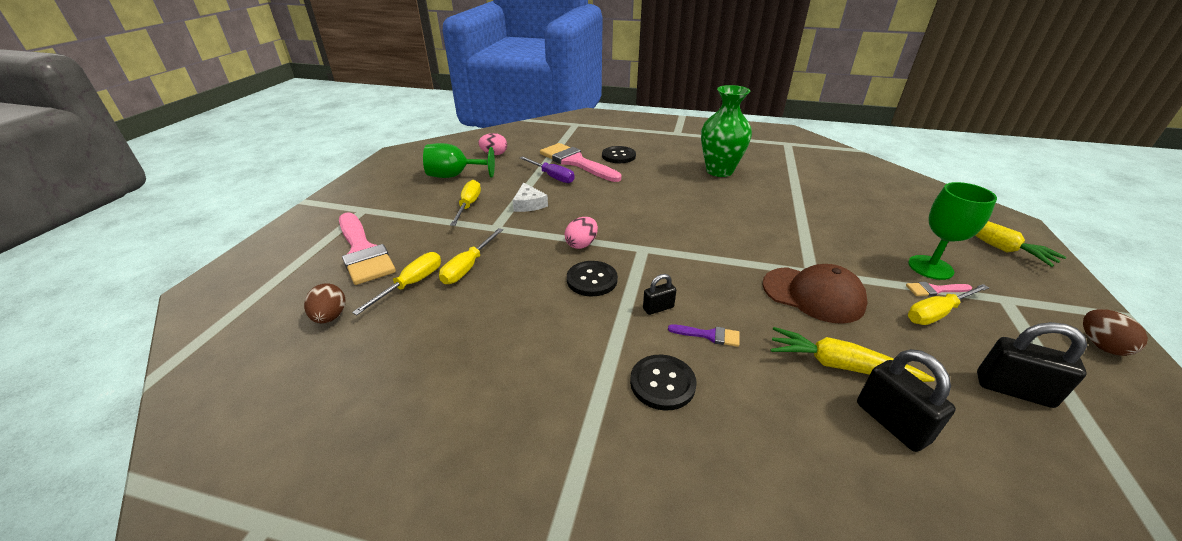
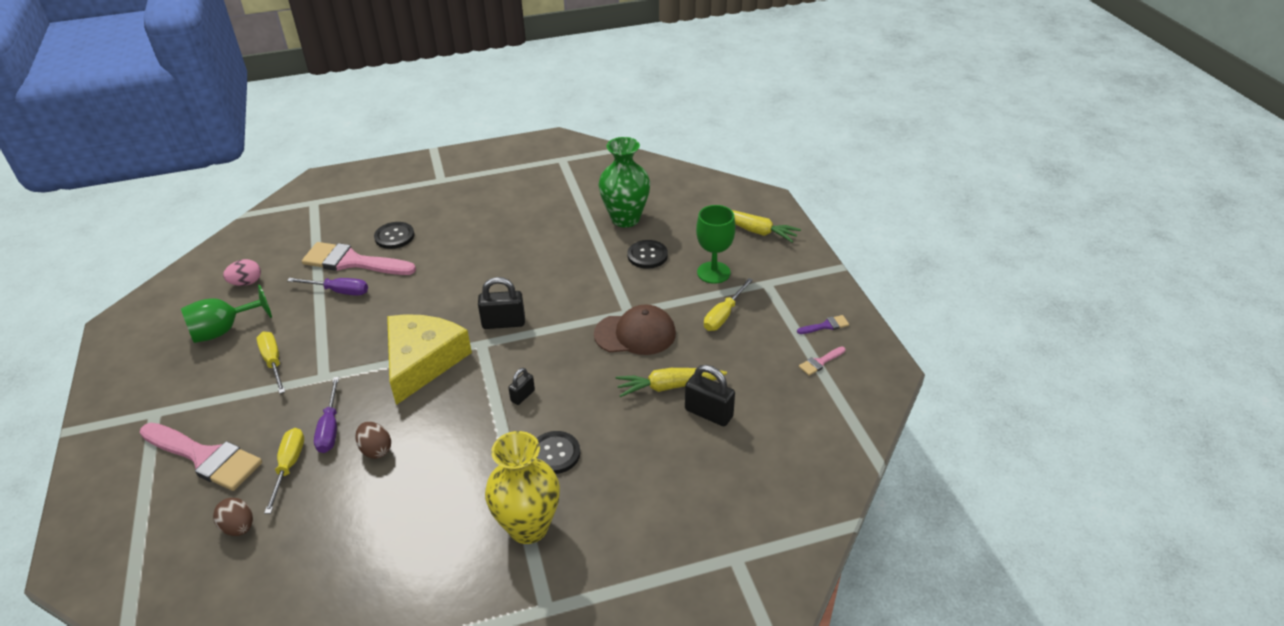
camera: 30 degrees left, 5 degrees up
(468, 267) = (330, 428): yellow screwdriver -> purple screwdriver
(529, 204) = (338, 336): white cheese -> none
(581, 244) = (422, 361): pink egg -> yellow cheese
(584, 459) = (528, 527): none -> yellow vase
(592, 280) = (453, 393): black button -> black button (647, 255)
(709, 335) = (572, 402): purple brush -> purple brush (826, 326)
(719, 171) = (509, 222): green vase -> green vase (625, 219)
(934, 290) = (719, 294): pink brush -> pink brush (820, 362)
(1013, 390) = (775, 357): black padlock -> black padlock (503, 323)
(1100, 345) = (824, 300): brown egg -> brown egg (376, 450)

